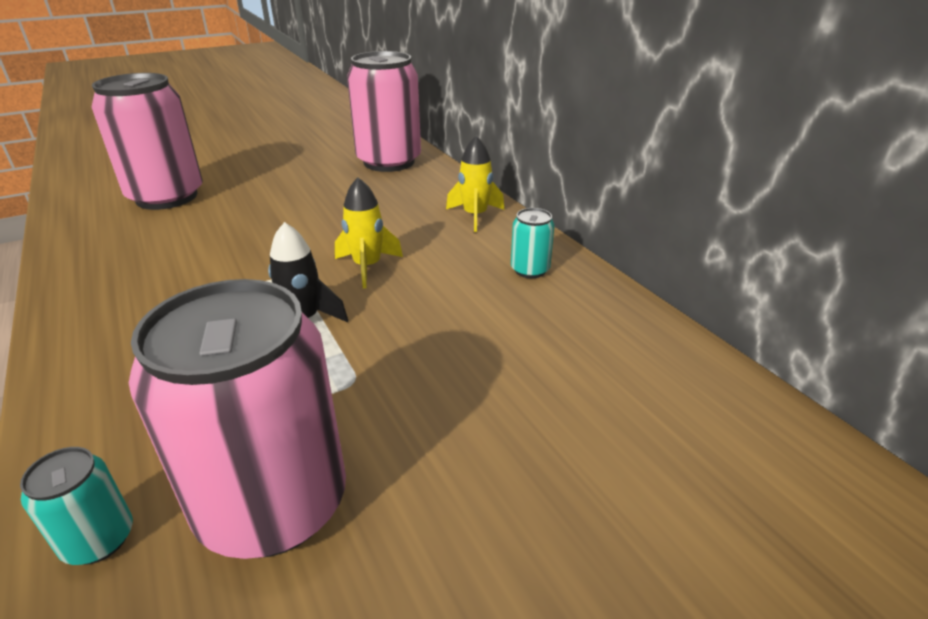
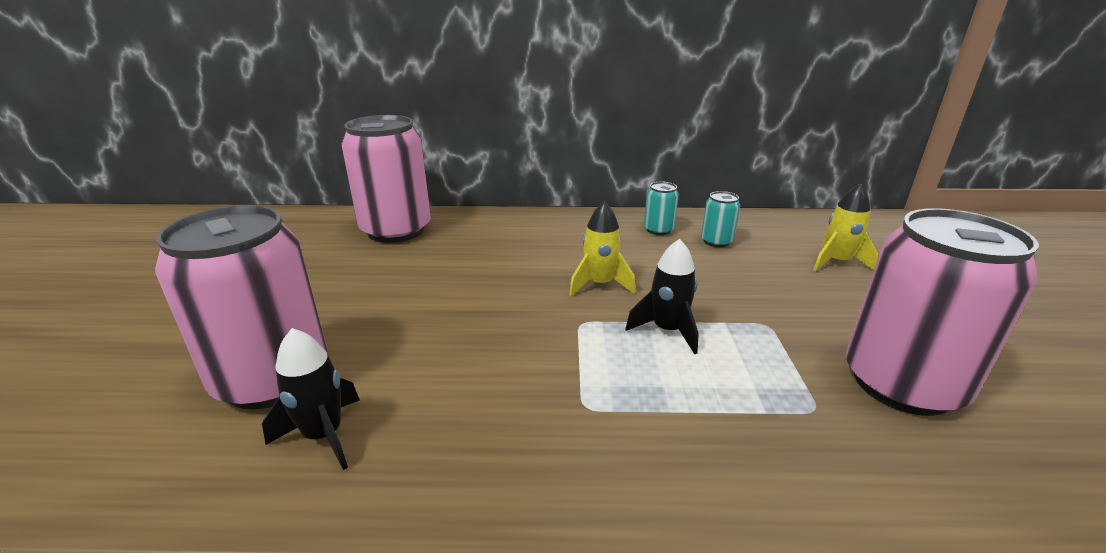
camera: 60 degrees left, 5 degrees down
(98, 539) = (942, 479): turquoise can -> turquoise can (716, 241)
(115, 229) = (324, 435): none -> black rocket
(475, 216) = (557, 225): yellow rocket -> yellow rocket (836, 262)

